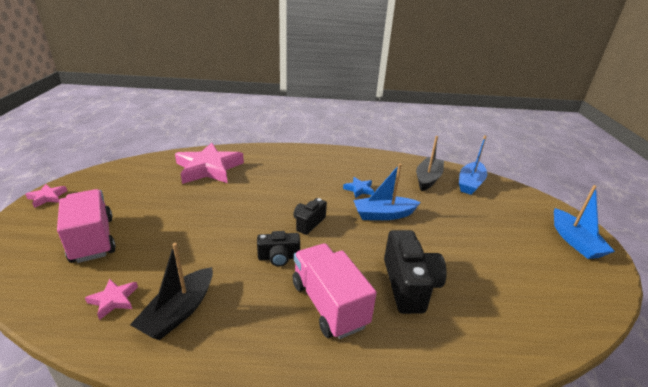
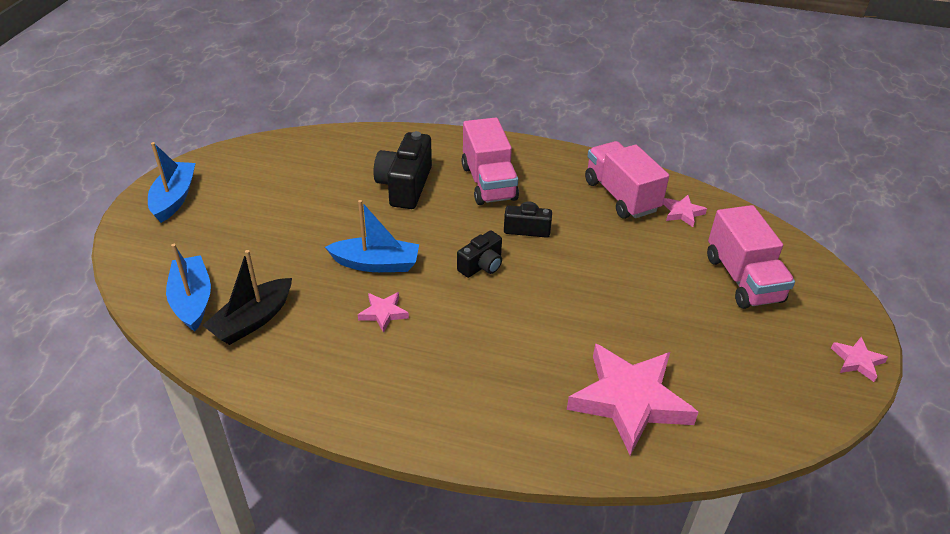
camera: 165 degrees left, 10 degrees up
(179, 312) = (621, 196): black boat -> pink truck
(359, 189) = (383, 313): blue star -> pink star
(470, 183) = (192, 300): blue boat -> blue boat turned 60 degrees counterclockwise

